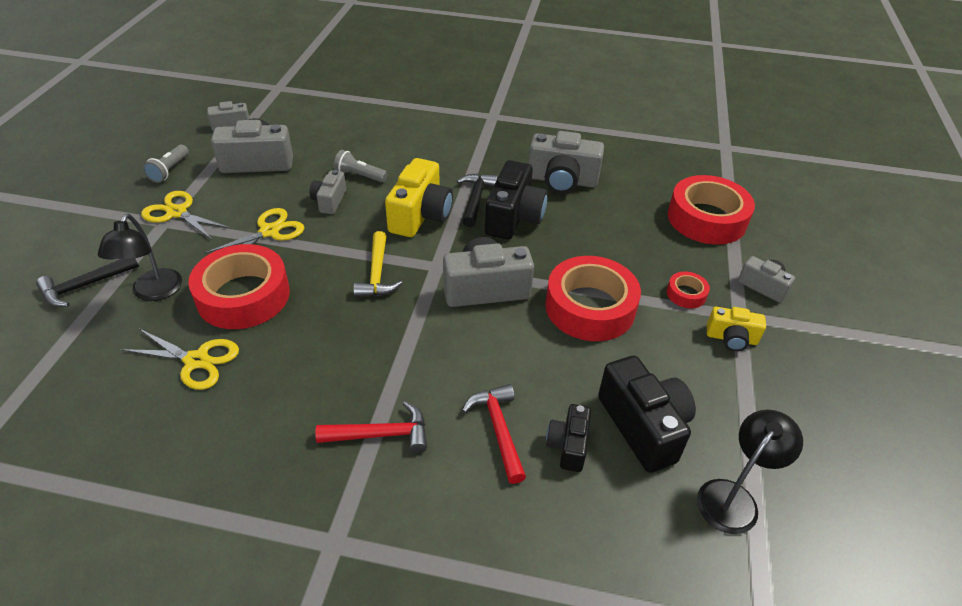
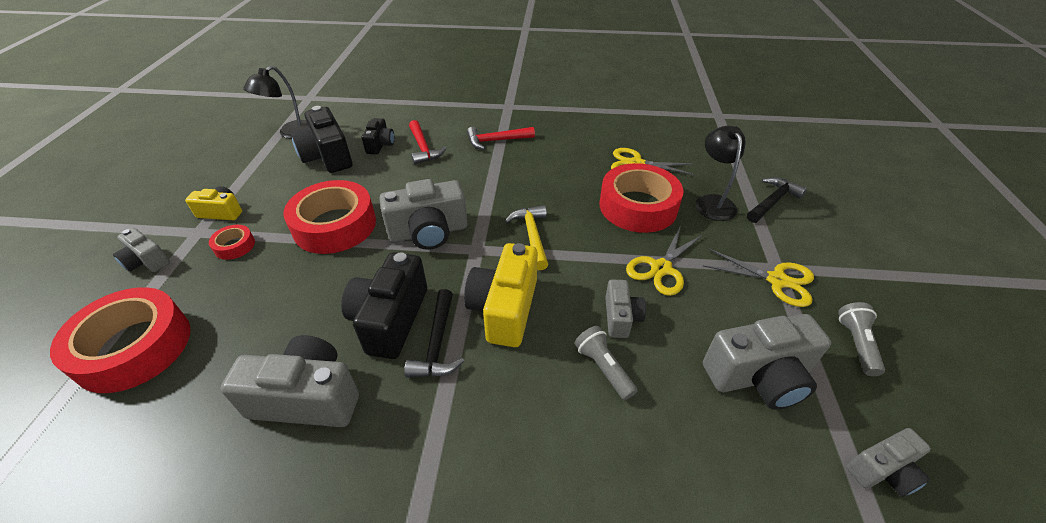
camera: 175 degrees right, 0 degrees up
(360, 176) = (603, 368): grey flashlight -> grey flashlight turned 135 degrees counterclockwise

